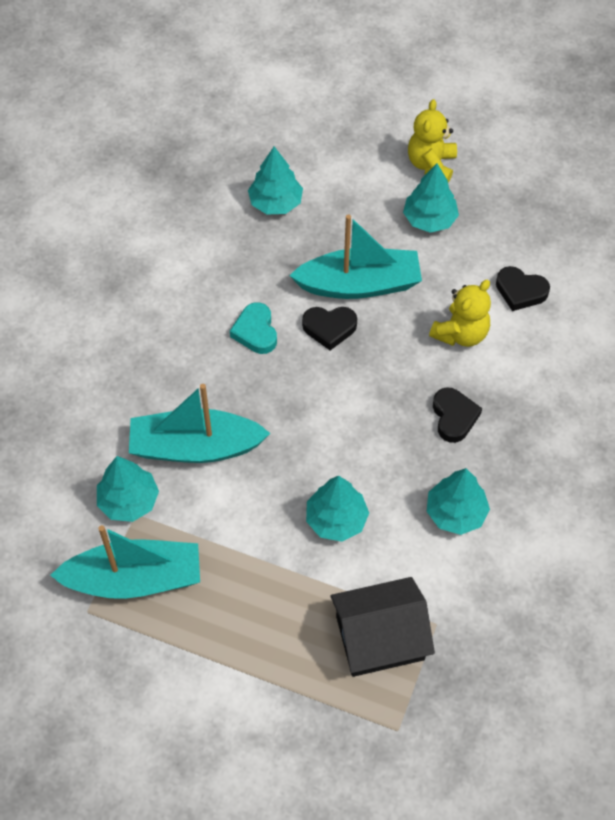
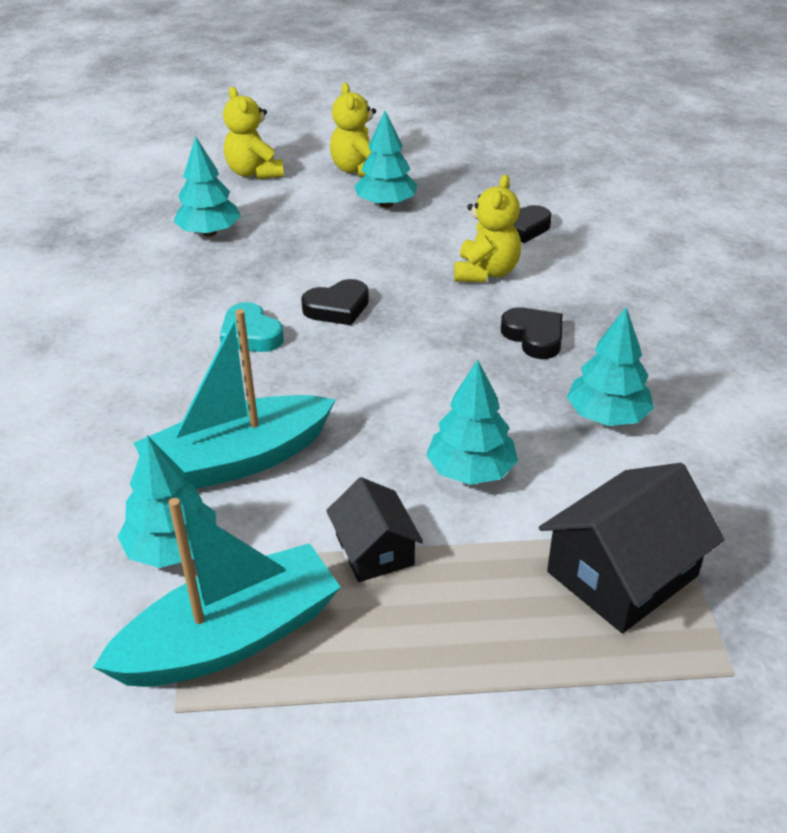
camera: 25 degrees left, 20 degrees down
(244, 554) = (374, 550): none -> black house
(344, 136) = (254, 173): none -> yellow teddy bear
(359, 284) = (347, 266): turquoise boat -> none

